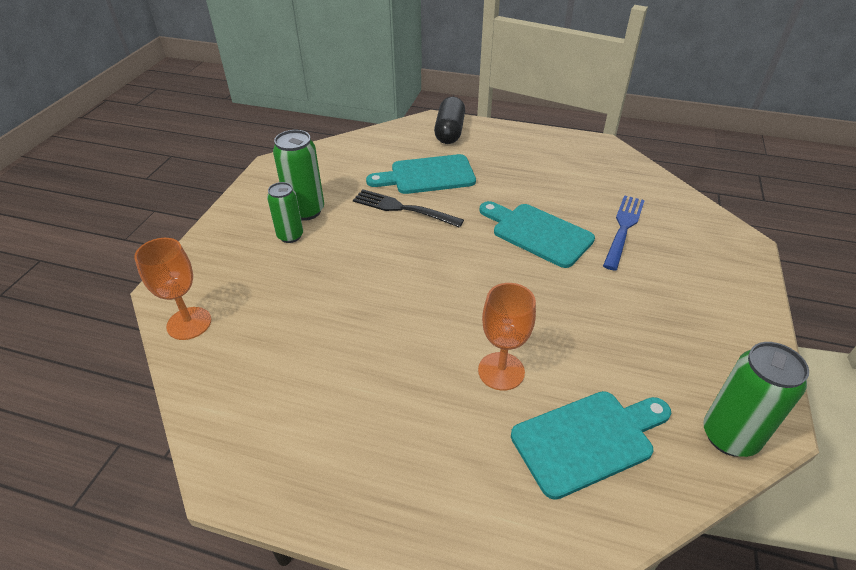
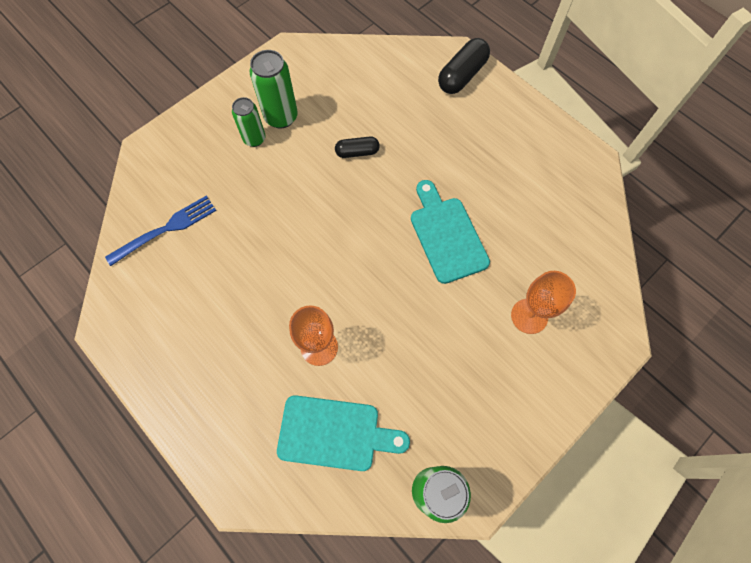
camera: 30 degrees right, 25 degrees up
(189, 323) = (143, 190): orange goblet -> orange goblet (529, 316)
(403, 209) = (357, 152): black fork -> black capsule
(427, 175) = (403, 123): turquoise cutting board -> none
(623, 229) = (524, 268): blue fork -> blue fork (166, 229)

